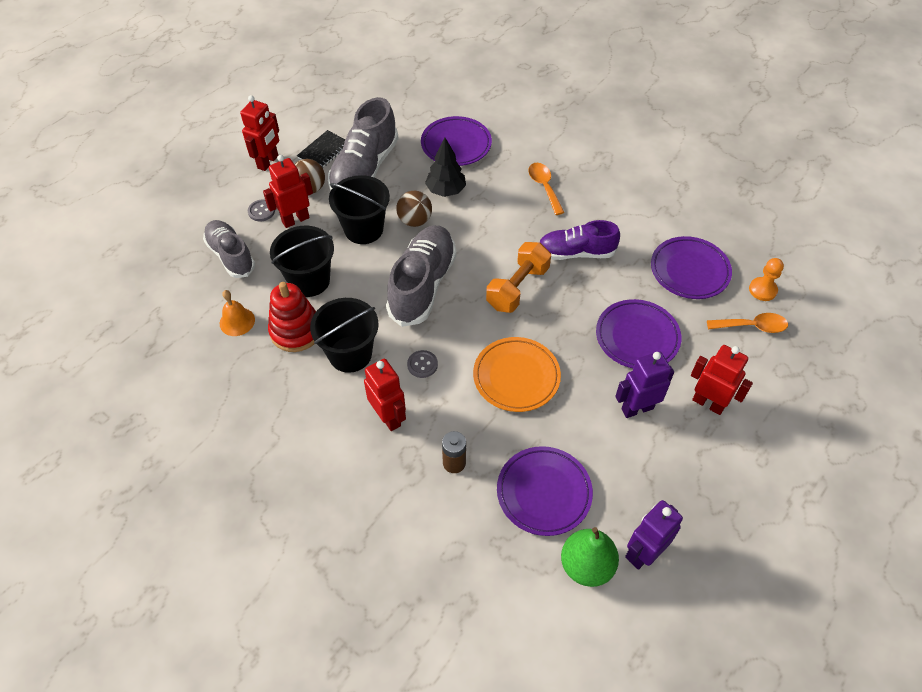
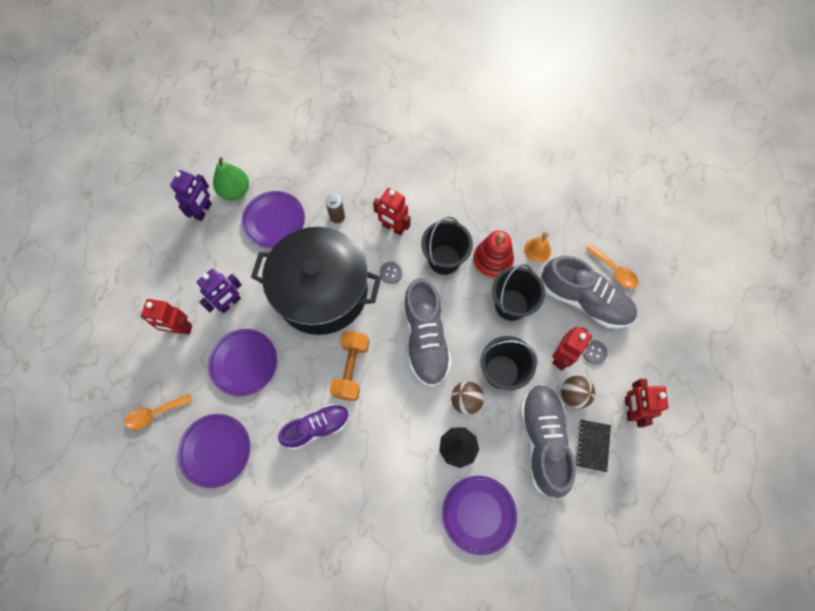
camera: 155 degrees right, 15 degrees up
(231, 256) = (584, 300): grey shoe -> grey shoe, size x1.51
(516, 377) = (321, 291): orange plate -> black pot
(544, 187) = (372, 495): orange spoon -> orange spoon (614, 271)
(762, 290) = (150, 457): orange pawn -> none

